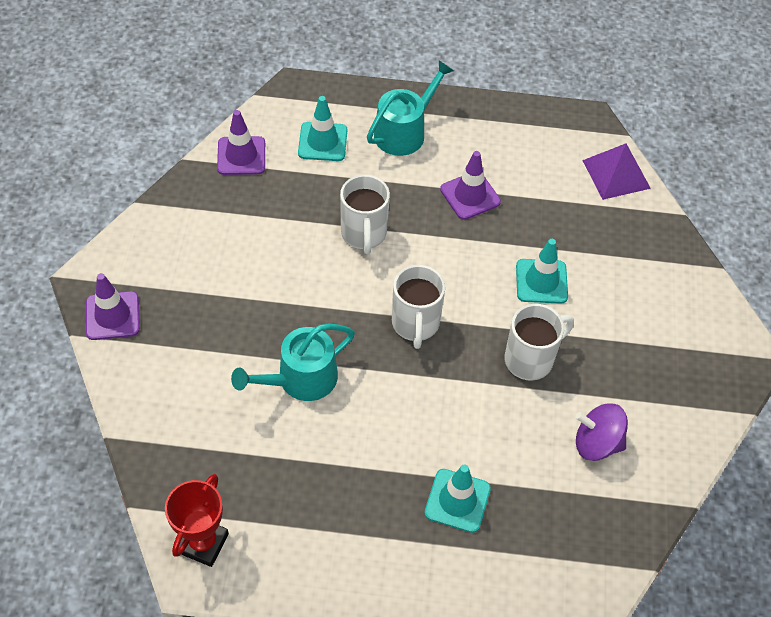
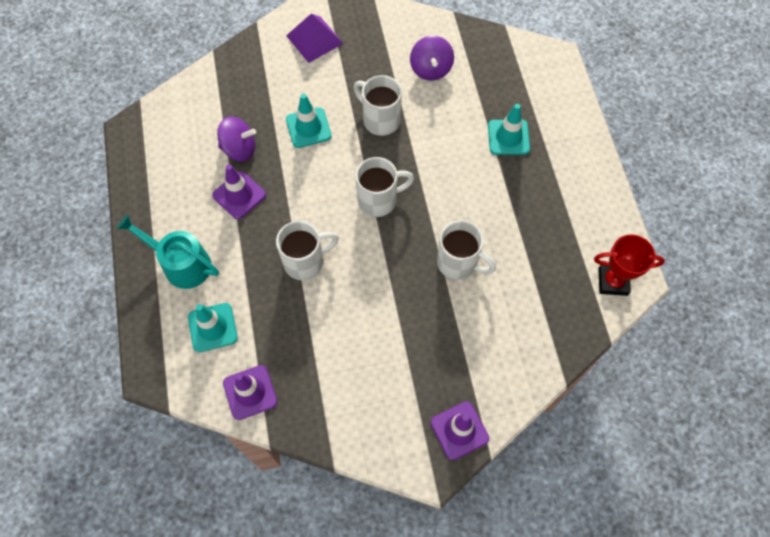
camera: 105 degrees left, 10 degrees up
(300, 379) = (458, 263): turquoise watering can -> white mug
(532, 209) = (239, 149): none -> purple spinning top
(616, 174) = (185, 100): purple pyramid -> purple pyramid (314, 39)

